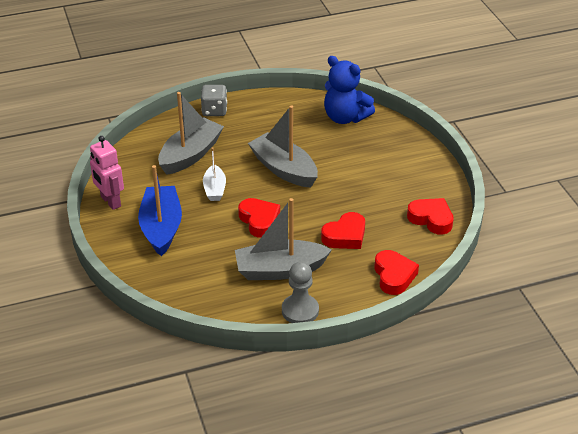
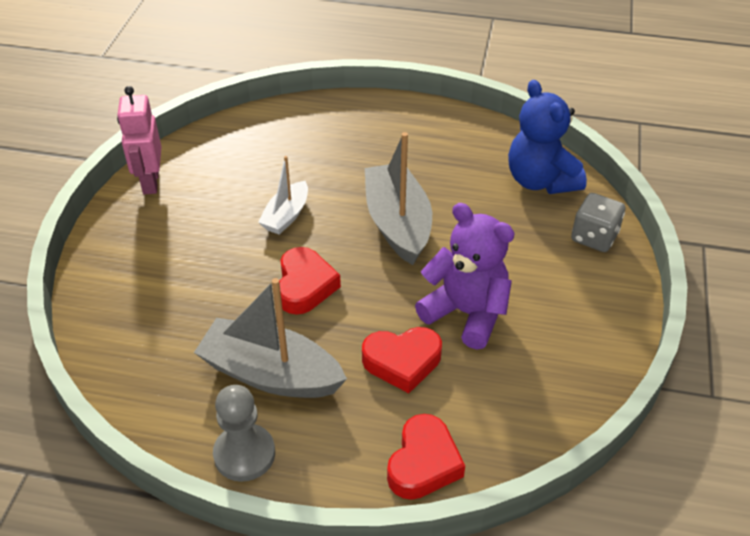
camera: 30 degrees right, 5 degrees up
(161, 228) = (177, 243): blue boat -> none
(190, 155) = (296, 157): grey boat -> none
(214, 110) = (375, 109): grey dice -> grey dice (594, 237)
(359, 200) = (466, 313): none -> purple teddy bear
(431, 219) = (552, 392): red heart -> none

